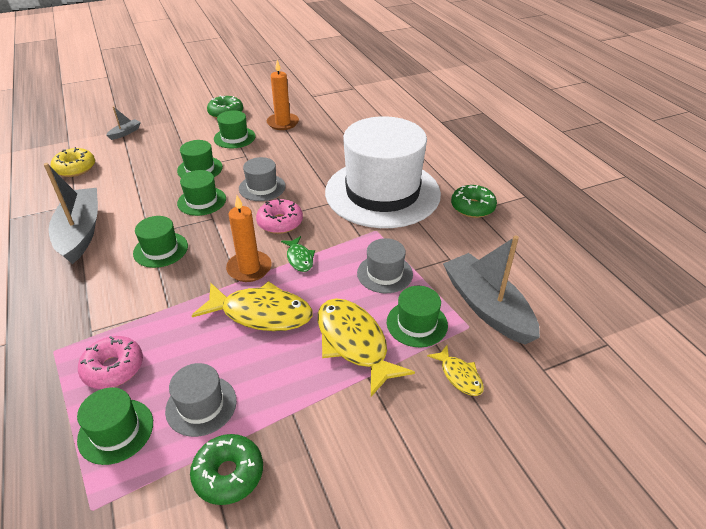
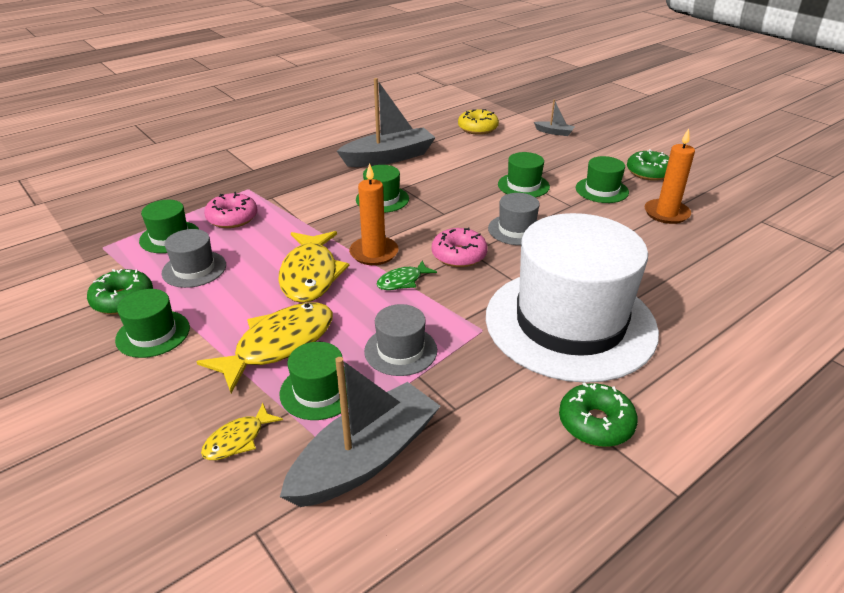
camera: 75 degrees right, 5 degrees down
(202, 201) = (468, 200): green hat -> green hat (153, 334)

